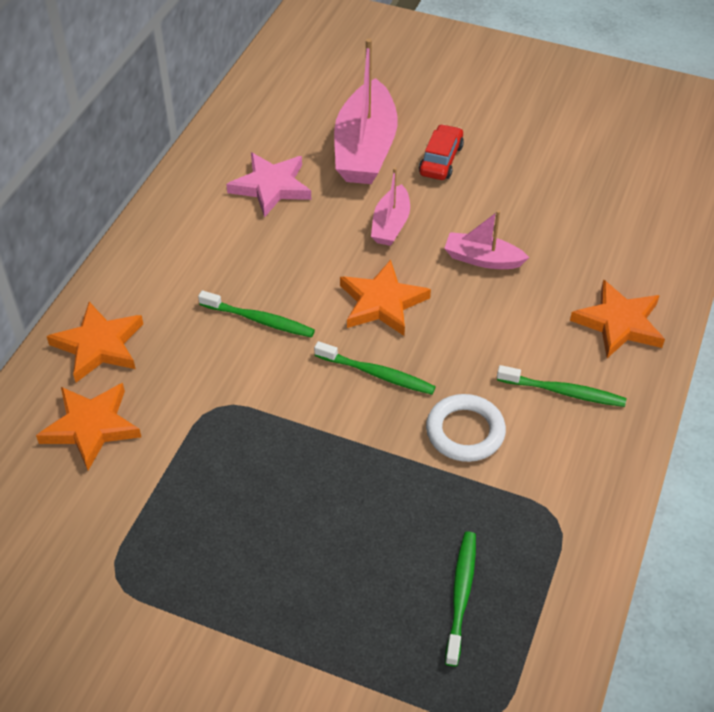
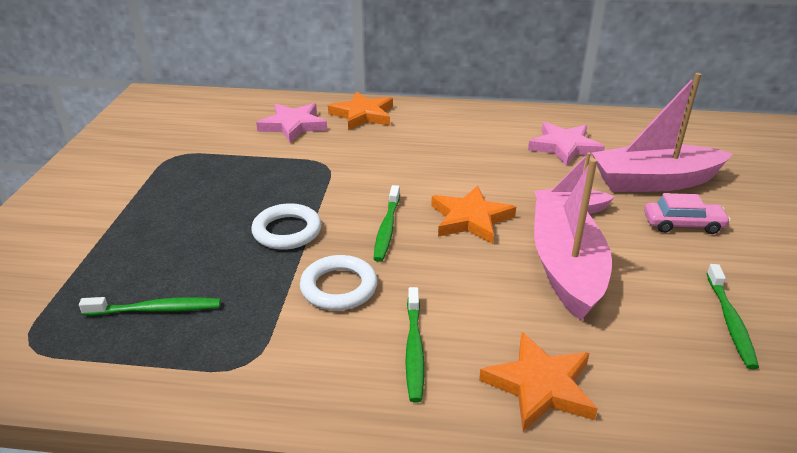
camera: 75 degrees right, 15 degrees down
(91, 427) = (293, 125): orange star -> pink star
(259, 320) = (417, 166): green toothbrush -> green toothbrush (730, 321)
(352, 463) = (287, 231): none -> white ring
(441, 160) = (683, 224): red car -> pink car
(482, 259) = (566, 269): pink boat -> pink boat, size x1.88

